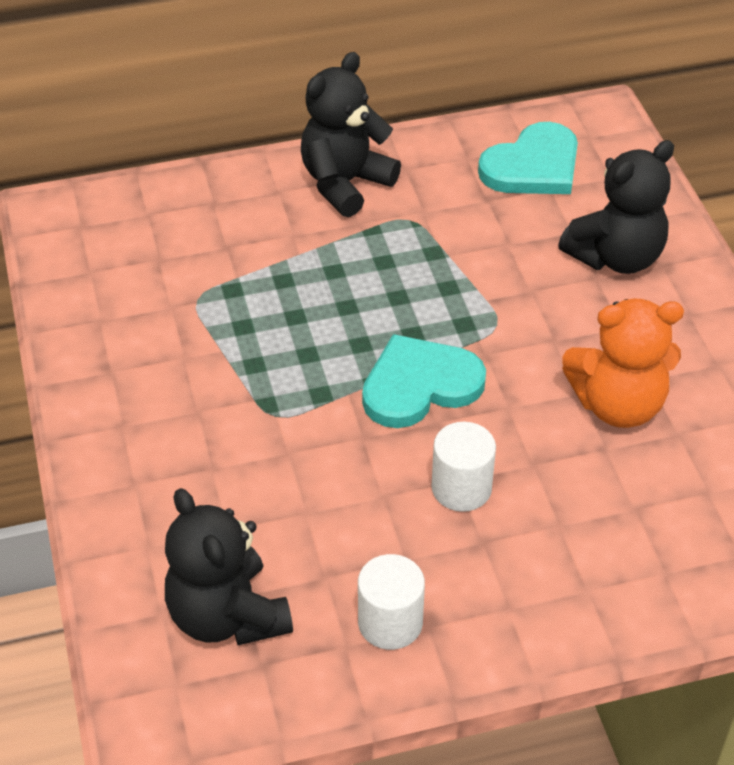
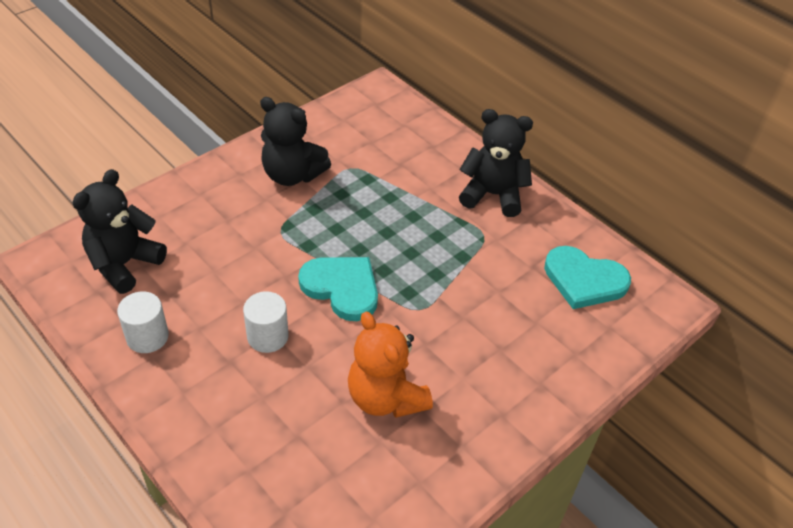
camera: 60 degrees right, 0 degrees up
(616, 257) = (528, 354): black teddy bear -> black teddy bear (292, 175)

